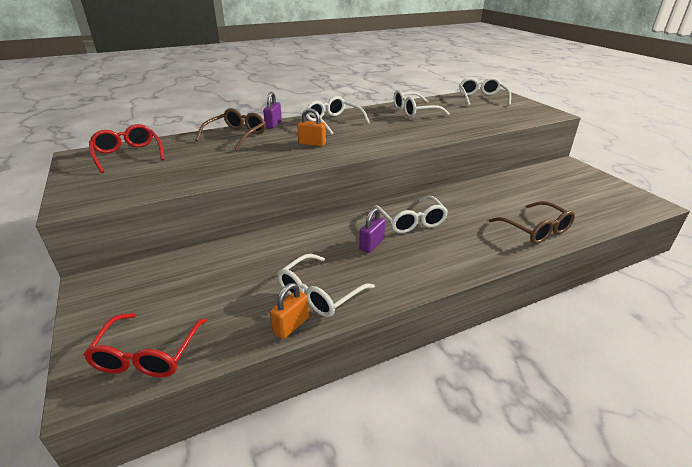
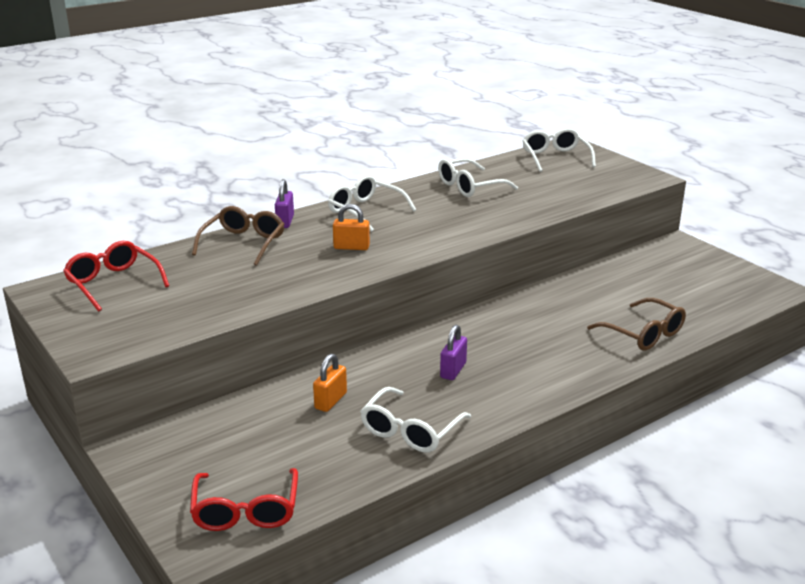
camera: 10 degrees left, 5 degrees down
(291, 325) = (391, 465): orange padlock -> orange padlock (330, 401)
(410, 221) = (492, 337): white glasses -> none

